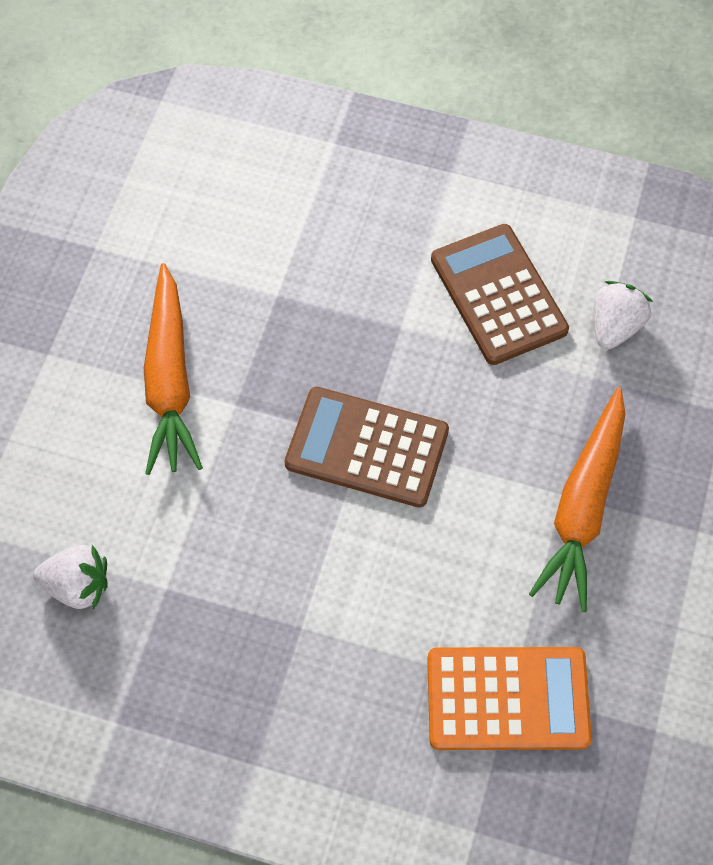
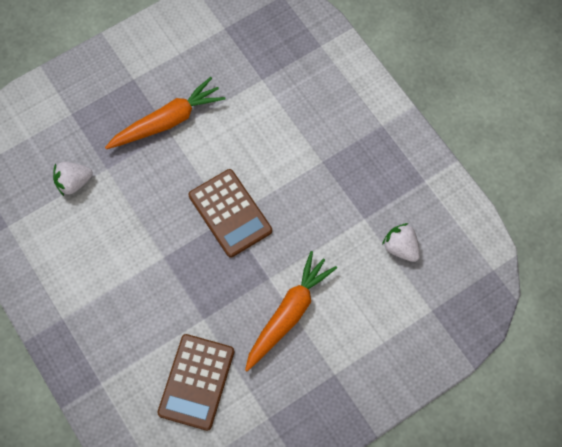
camera: 140 degrees left, 5 degrees up
(498, 295) = (106, 237): brown calculator -> brown calculator (196, 382)
(507, 699) = (267, 77): orange calculator -> none

